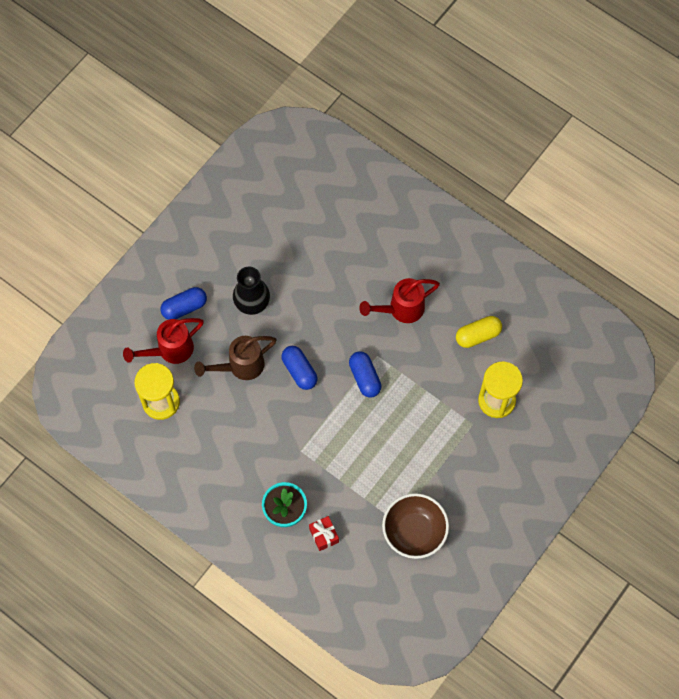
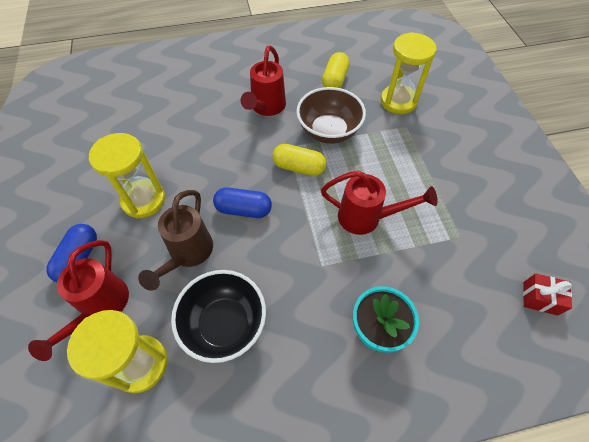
camera: 50 degrees left, 10 degrees down
(218, 426) = (224, 324): none -> black bowl
(252, 303) = (144, 200): black vase -> yellow hourglass
(324, 535) = (431, 311): red gift -> red gift (540, 298)
(360, 453) = (367, 218): none -> red watering can
(365, 378) = (299, 167): blue capsule -> yellow capsule
(414, 532) = (480, 230): brown bowl -> brown bowl (328, 131)

